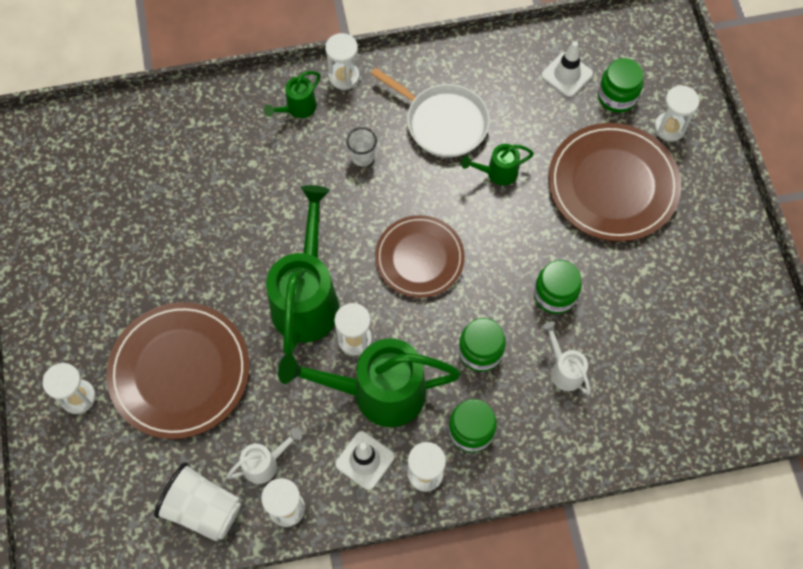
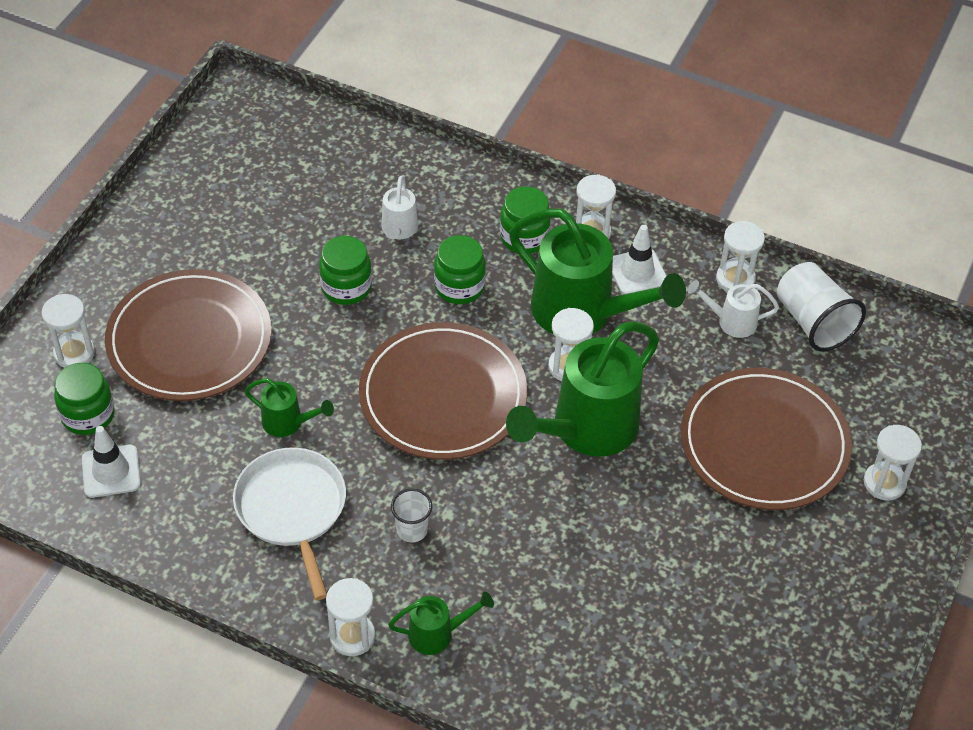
camera: 145 degrees left, 15 degrees down
(419, 258) = (443, 395): brown plate -> brown plate, size x1.52

